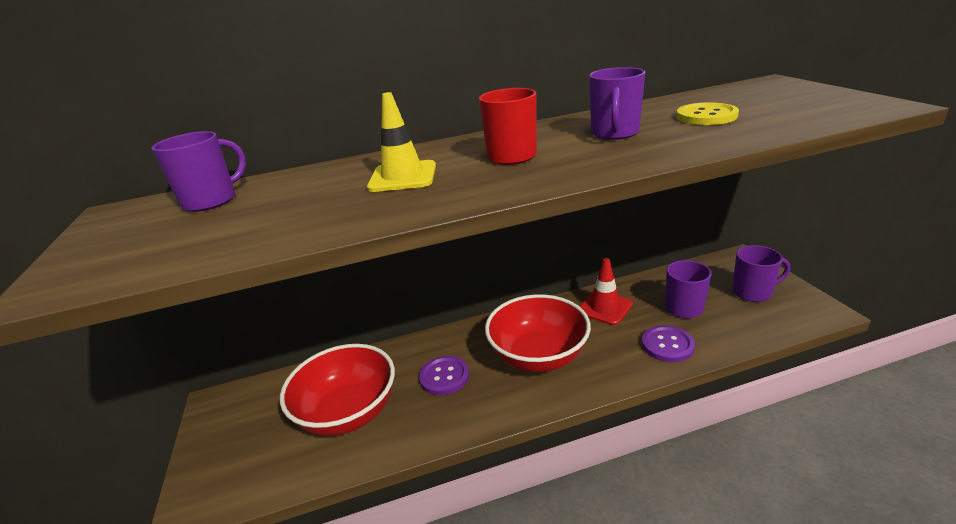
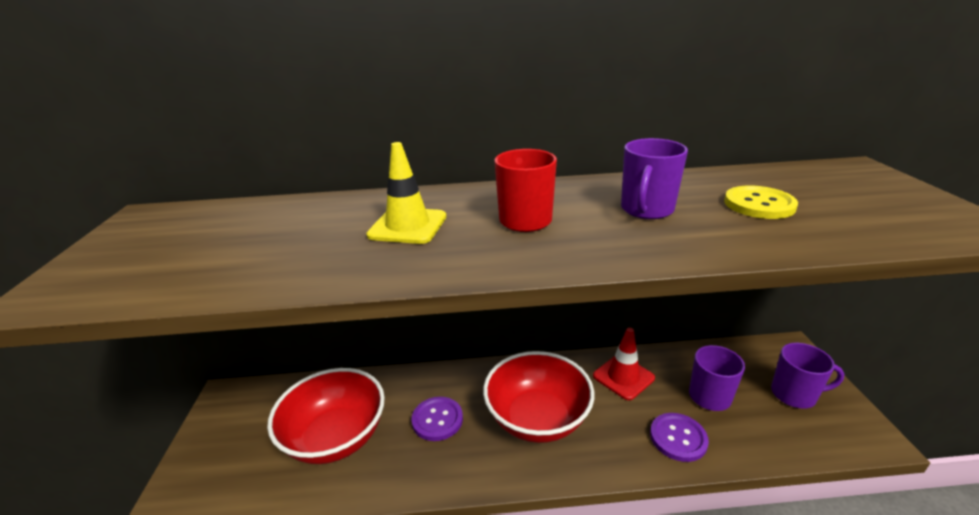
camera: 10 degrees right, 0 degrees up
(212, 201) = (227, 220): purple mug -> none

